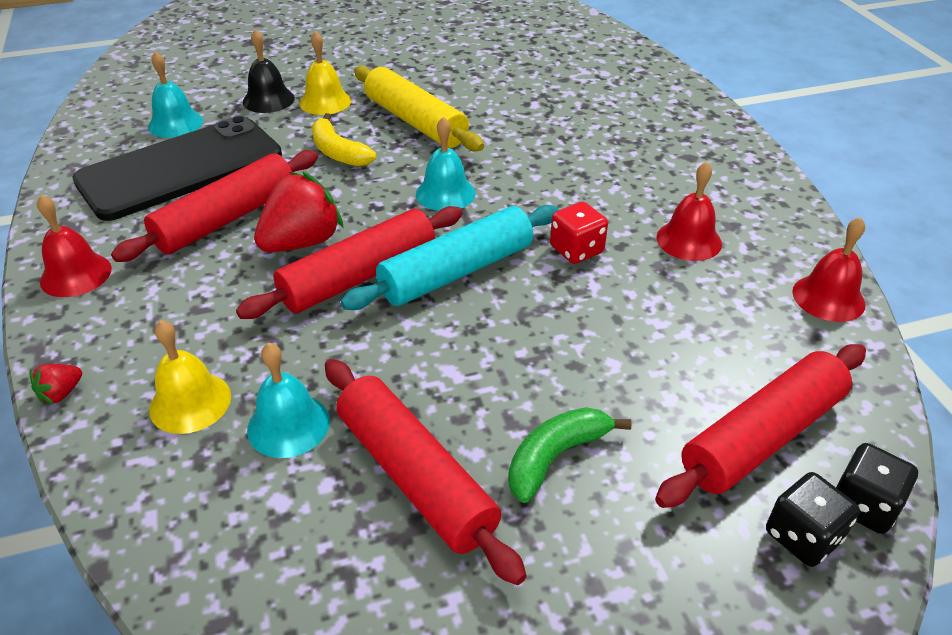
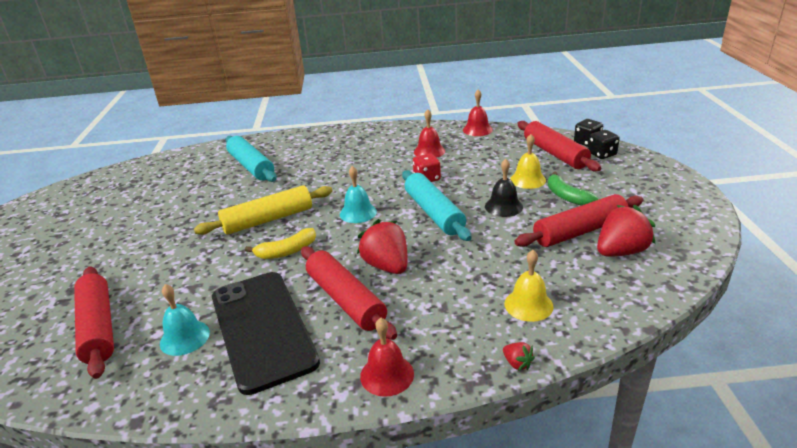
camera: 75 degrees left, 10 degrees down
(268, 100) = (184, 285): black bell -> black bell (503, 206)
(288, 425) = (547, 268): turquoise bell -> none
(325, 102) = (210, 257): yellow bell -> yellow bell (527, 180)
(342, 544) = (621, 251): none -> red strawberry
(359, 276) = (428, 244): red rolling pin -> red rolling pin (98, 327)
(563, 76) = (251, 166): none -> turquoise rolling pin

